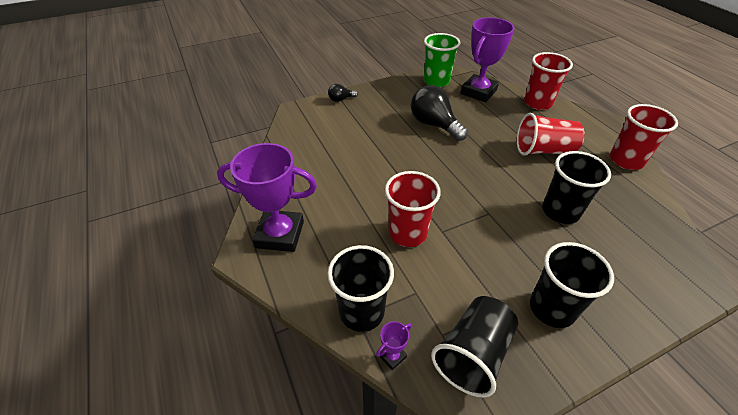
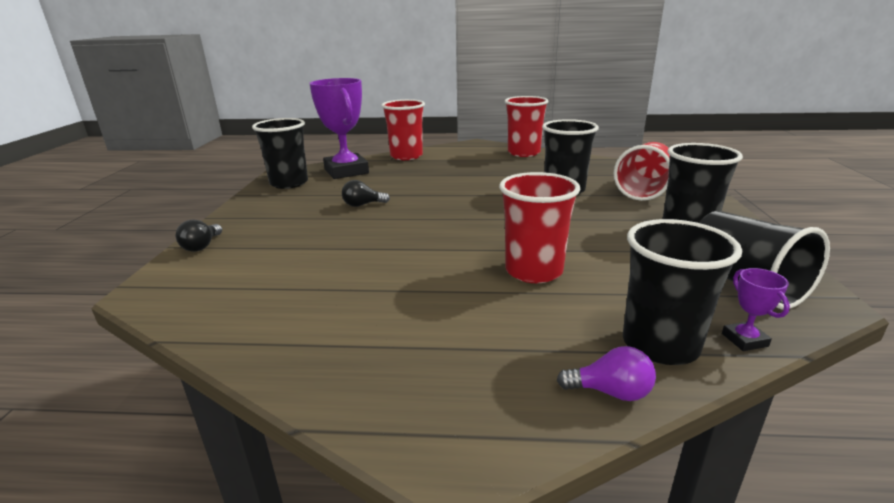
camera: 60 degrees left, 20 degrees down
(280, 234) = (443, 389): purple trophy -> none
(308, 296) = (610, 392): none -> purple light bulb
(434, 125) = (362, 205): black light bulb -> black light bulb, size x0.49
(436, 81) = (289, 183): green cup -> black cup
(543, 150) = (475, 173): red cup -> red cup (643, 189)

